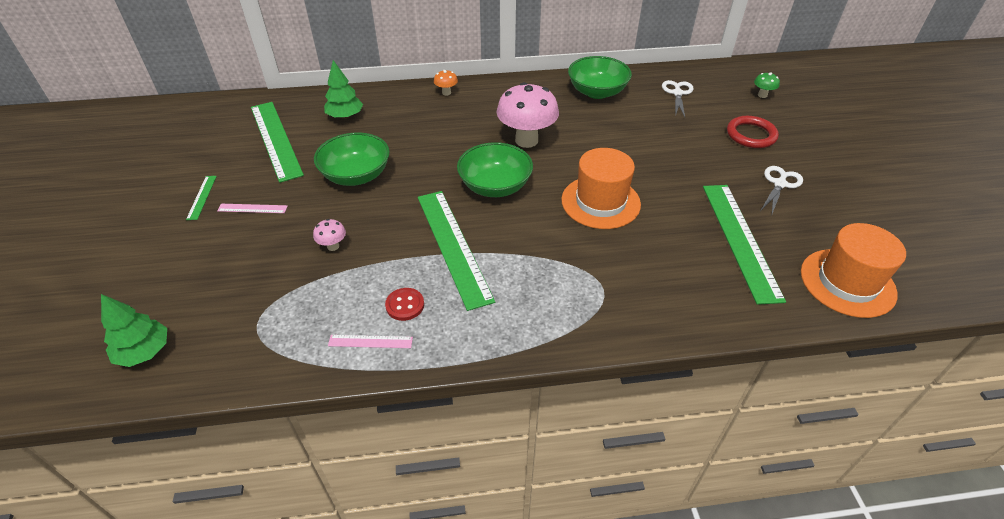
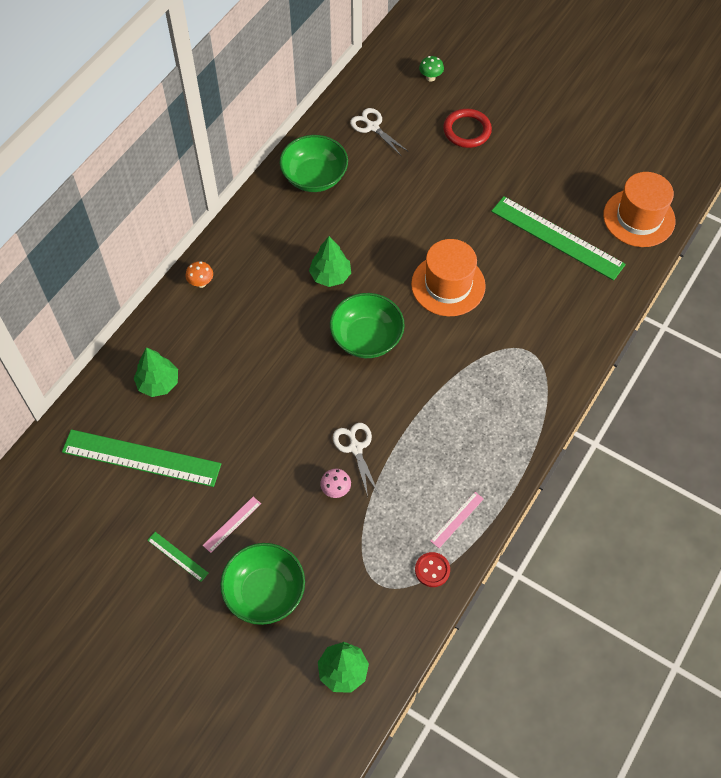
camera: 50 degrees left, 15 degrees up
(356, 175) = (259, 424): green bowl -> green bowl (265, 592)
(405, 305) = (441, 478): red button -> red button (432, 570)
(453, 246) = (408, 410): green ruler -> none
(526, 140) = (330, 275): pink mushroom -> green tree
(779, 184) = (530, 165): white scissors -> white scissors (355, 448)

